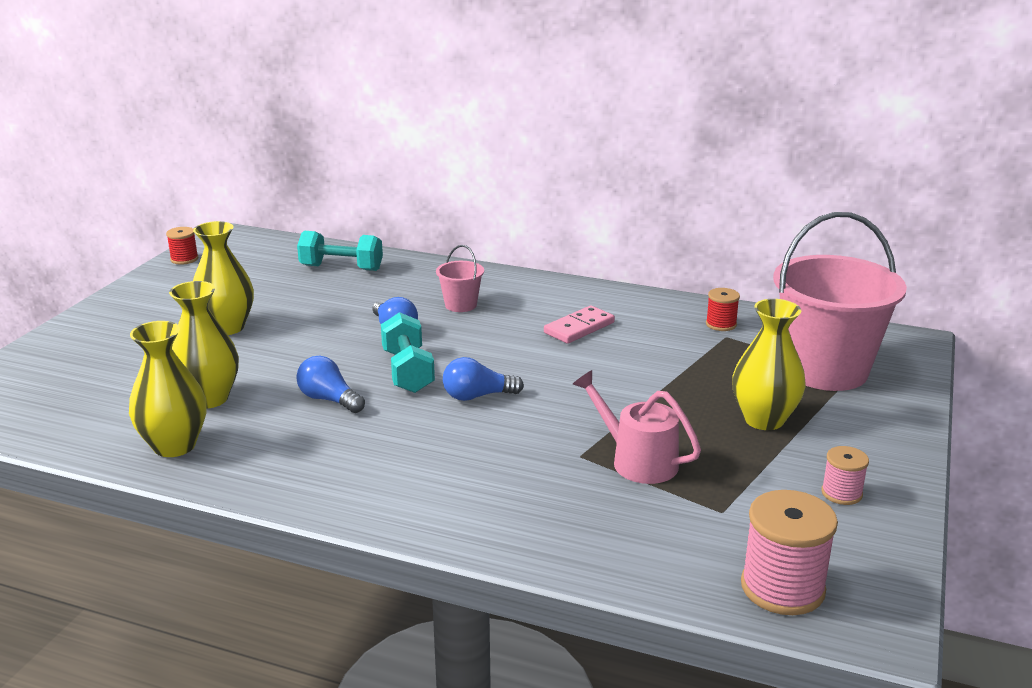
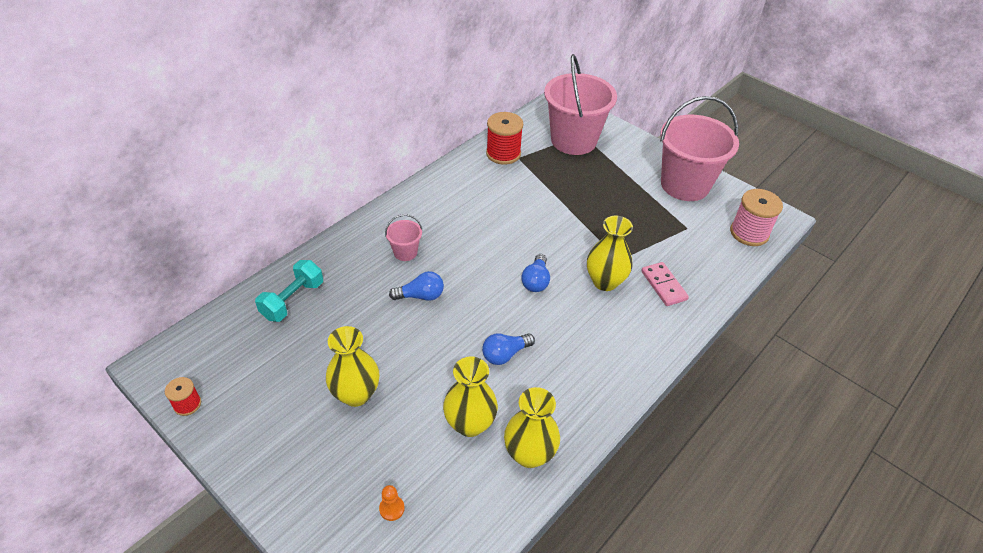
camera: 70 degrees left, 20 degrees up
(82, 379) = (392, 508): none -> orange pawn
(408, 371) = (487, 305): turquoise dumbbell -> none
(579, 328) = (473, 209): pink domino -> pink domino (664, 285)
(636, 460) = (632, 240): pink watering can -> none
(721, 324) = (503, 154): red spool -> red spool, size x1.83
(763, 419) = (612, 181): yellow vase -> yellow vase (605, 281)
(841, 493) = (685, 185): pink spool -> pink bucket

